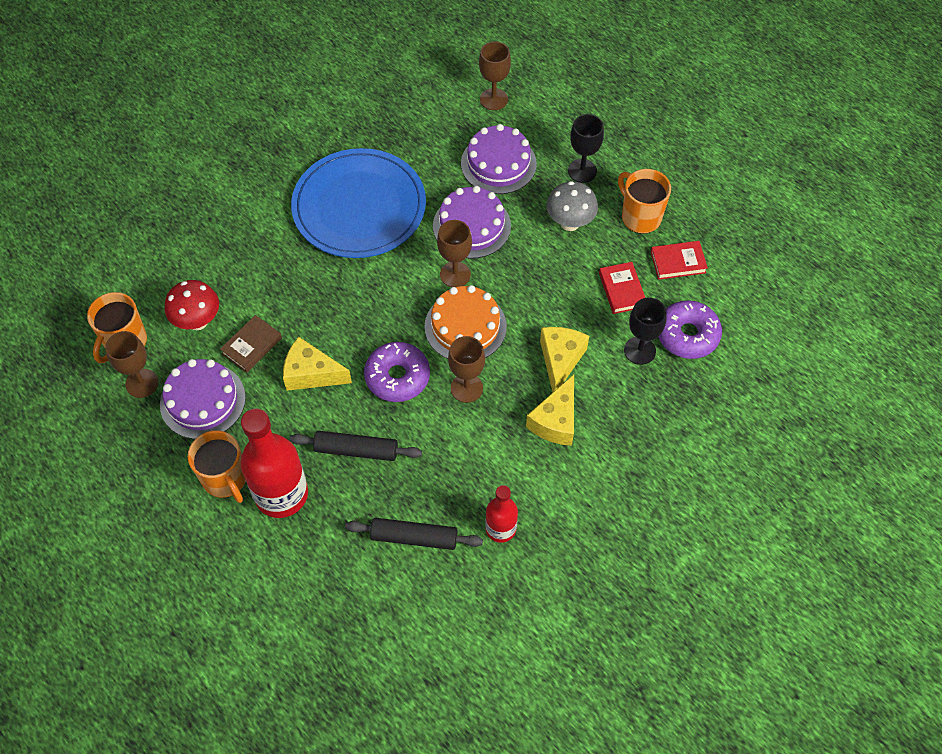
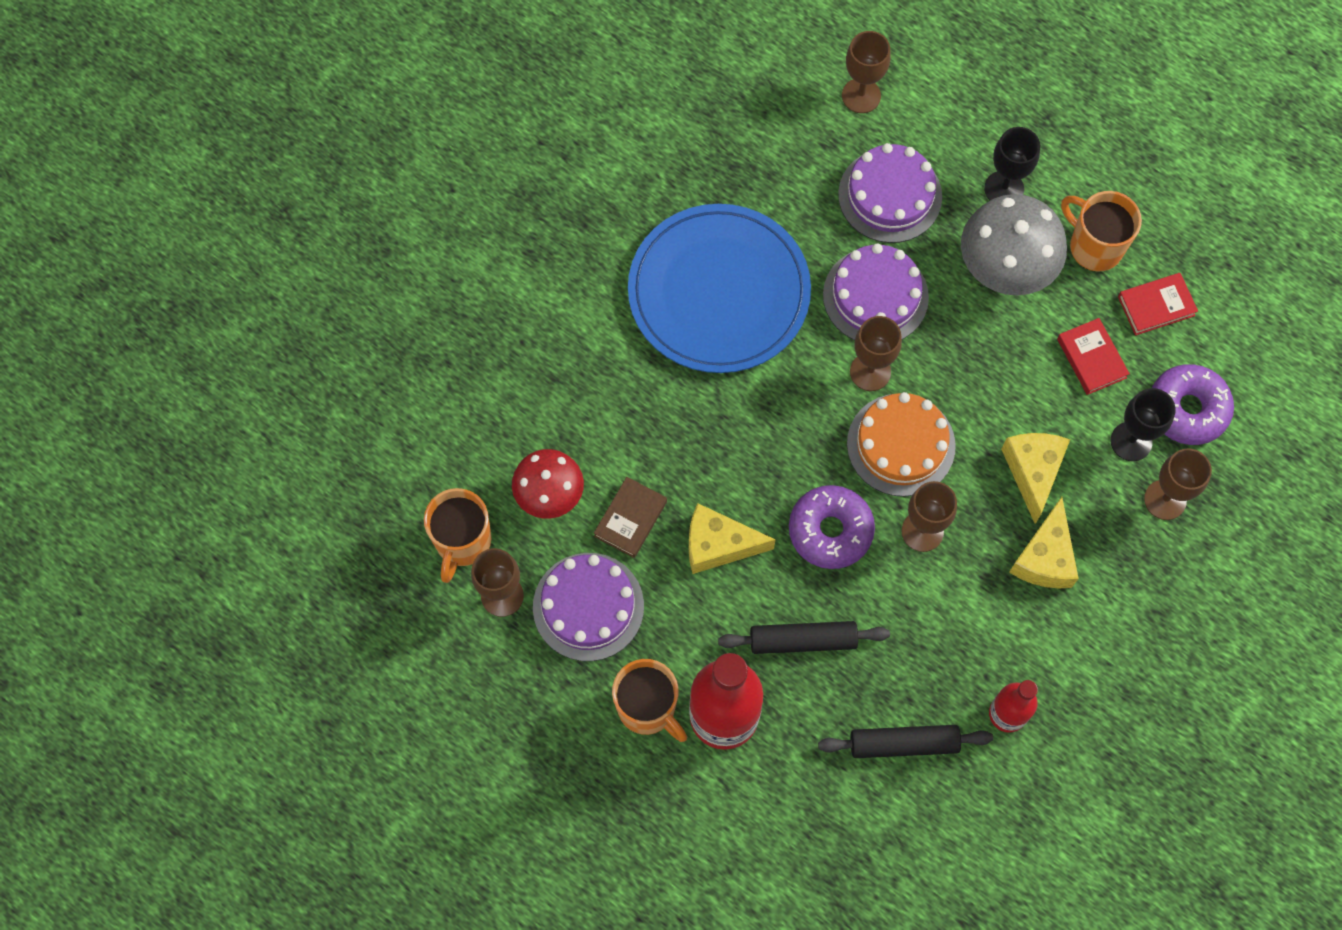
camera: 10 degrees left, 10 degrees up
(570, 223) = (1004, 270): grey mushroom -> grey mushroom, size x1.52
(657, 395) = (1165, 499): none -> brown goblet

